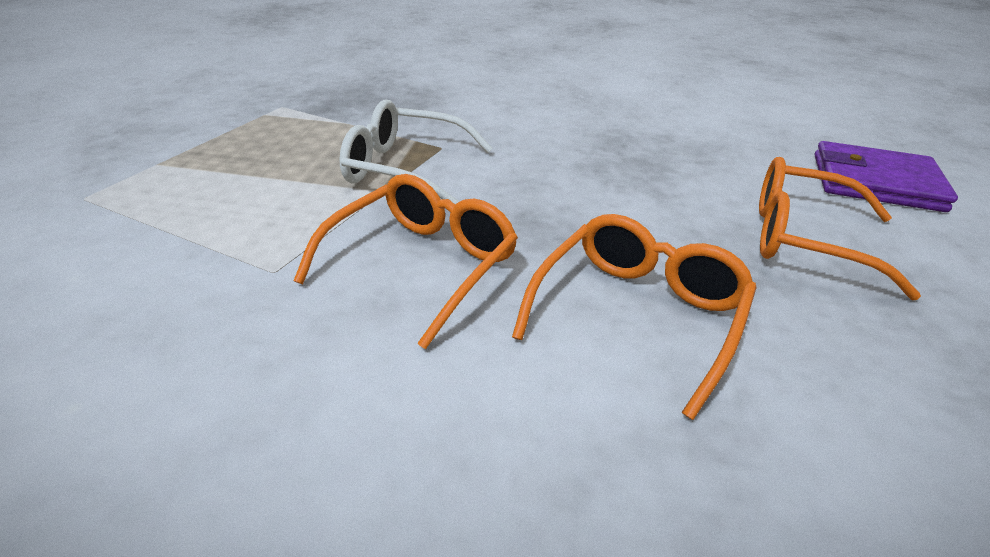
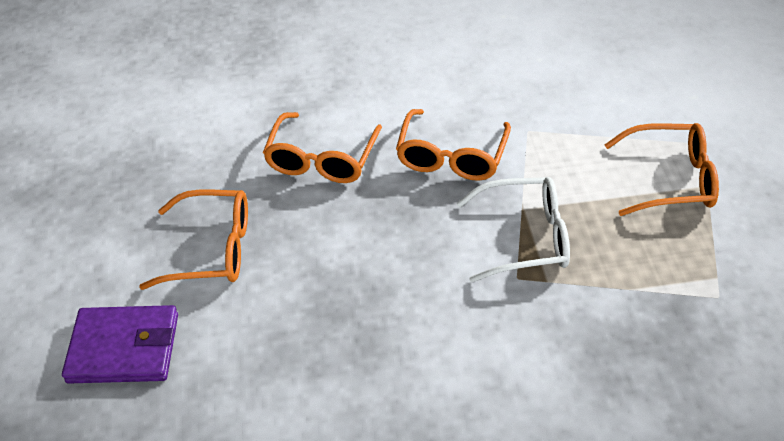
camera: 165 degrees right, 10 degrees up
(183, 176) = (670, 179): none -> orange glasses

